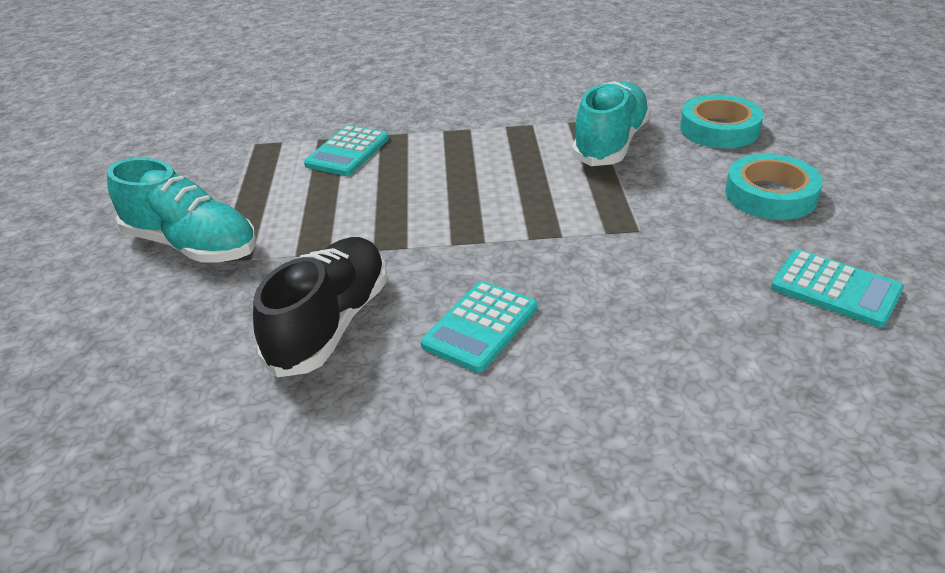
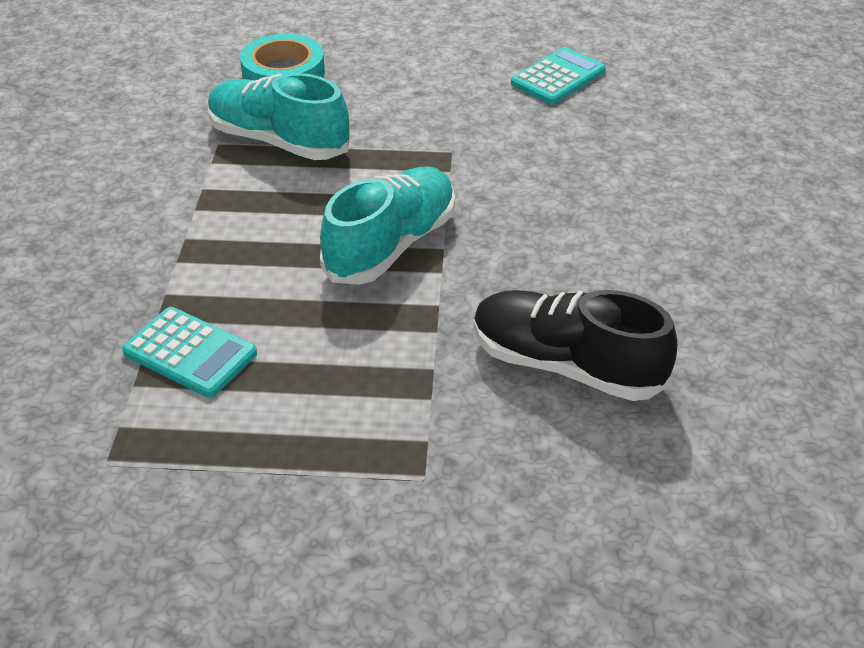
camera: 85 degrees left, 5 degrees up
(192, 245) = (380, 506): turquoise shoe -> turquoise shoe (391, 245)
(480, 326) = (582, 263): turquoise calculator -> none
(770, 195) = (416, 73): turquoise tape -> none

